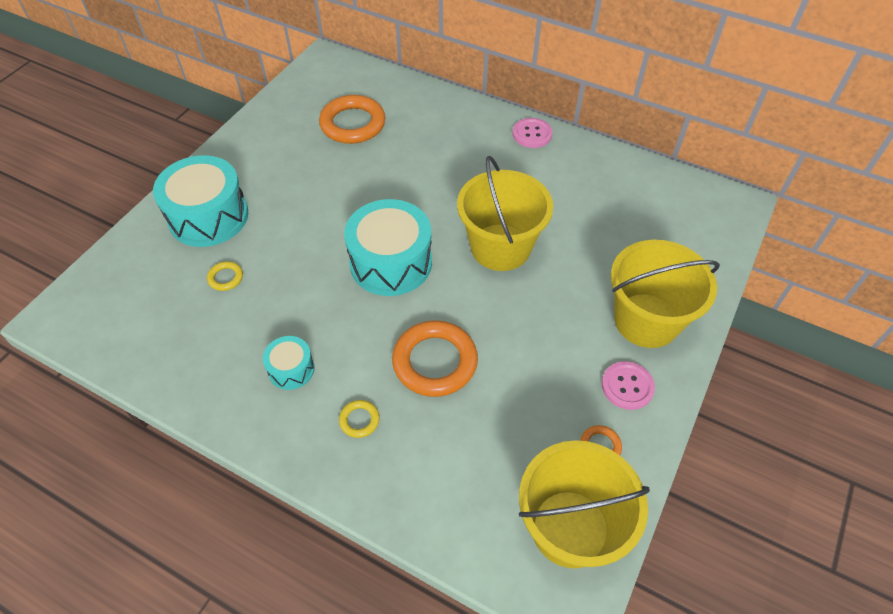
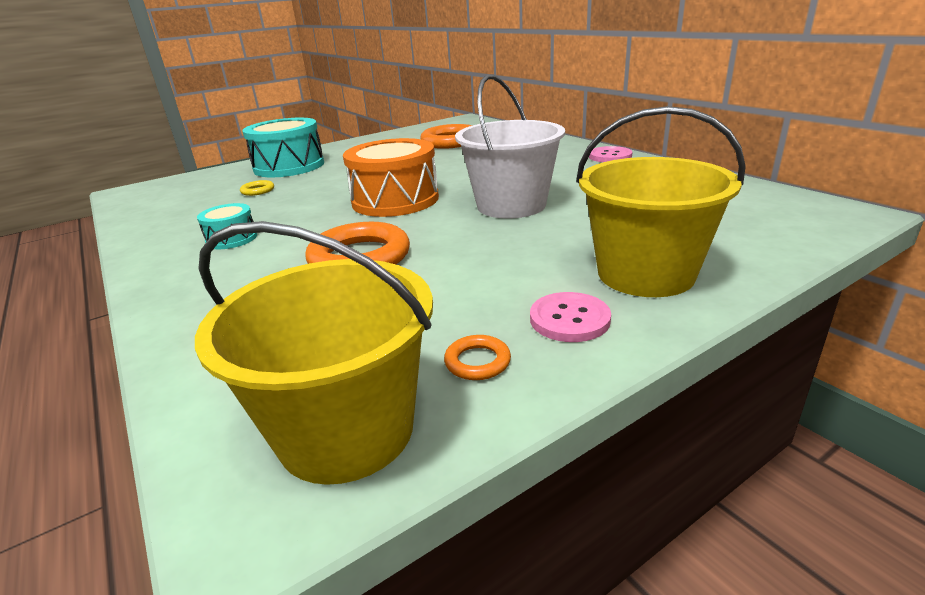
camera: 30 degrees right, 25 degrees down
(359, 420) = (239, 278): yellow ring -> none
(391, 262) = (395, 200): turquoise drum -> orange drum
(500, 247) = (511, 205): yellow bucket -> white bucket

